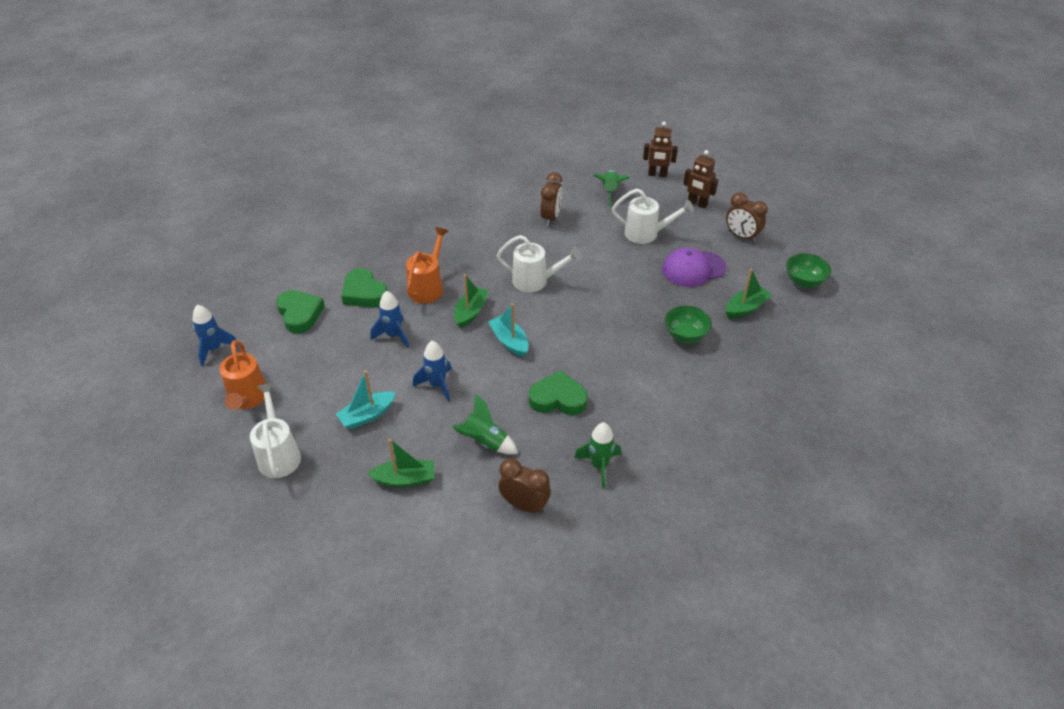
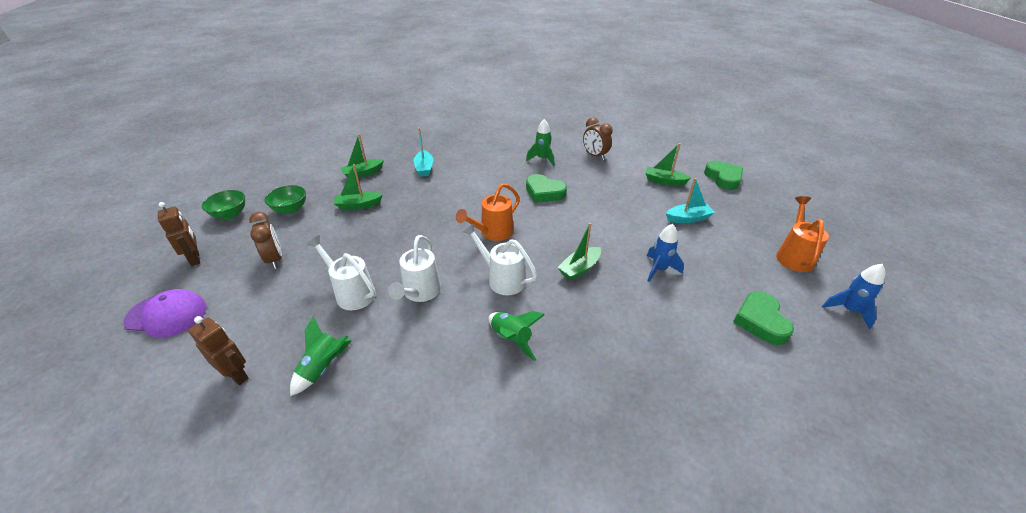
camera: 155 degrees left, 5 degrees down
(279, 454) = (755, 214): white watering can -> white watering can (420, 293)
(364, 293) = (686, 323): green heart -> green heart (723, 178)
(428, 287) = (613, 308): orange watering can -> orange watering can (493, 233)
(437, 385) = (629, 222): blue rocket -> none
(485, 442) = (606, 184): green rocket -> green rocket (511, 339)
(509, 341) = (557, 235): turquoise boat -> turquoise boat (424, 168)
(551, 218) = (428, 353): brown clock -> none
(685, 335) = (422, 201): green bowl -> green bowl (230, 214)
(693, 269) = (355, 244): purple cap -> purple cap (167, 315)
(697, 204) = (258, 311): brown robot -> brown robot (195, 259)
(799, 351) = (363, 173): none -> green boat

